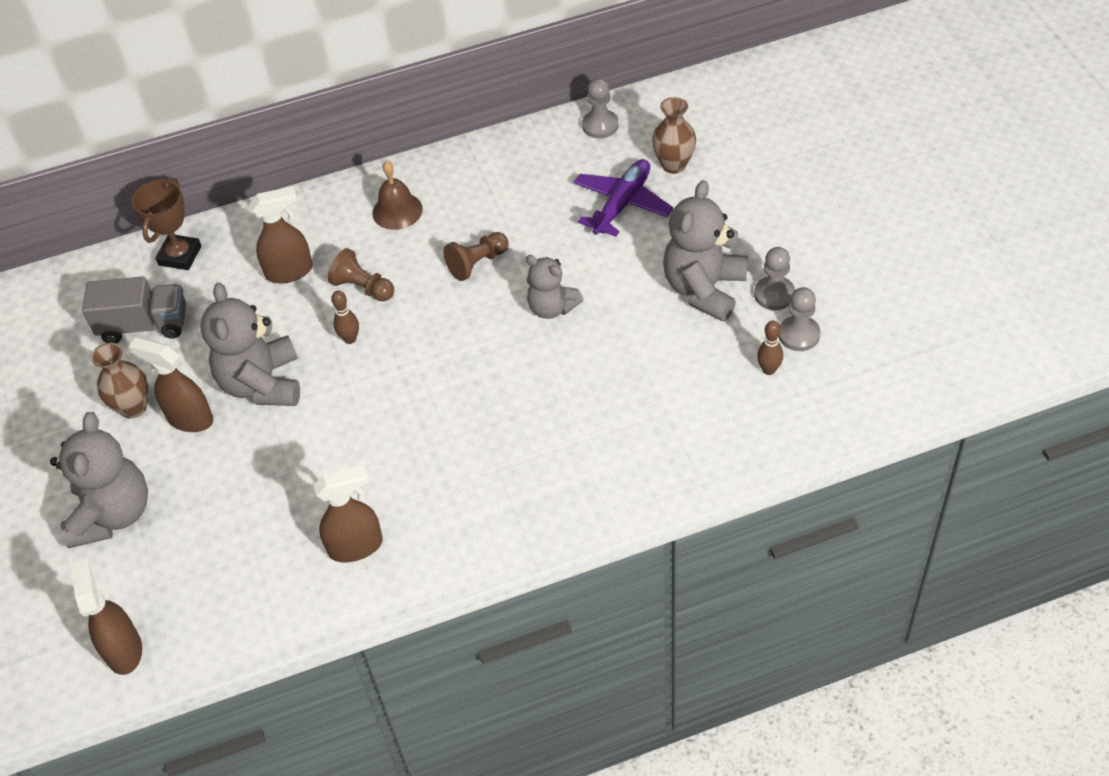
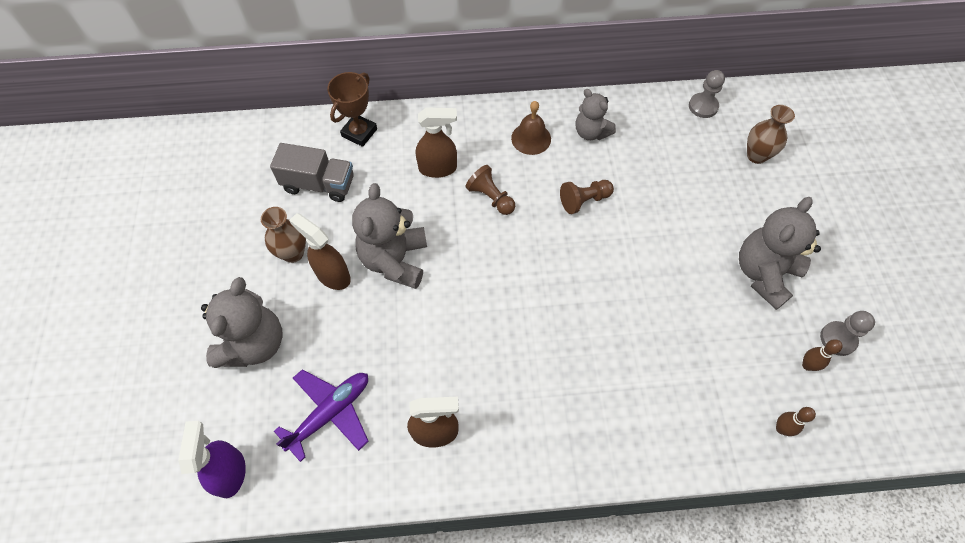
camera: 10 degrees right, 10 degrees up
(124, 649) = (230, 472): brown spray bottle -> purple spray bottle
(350, 339) = (471, 240): brown bowling pin -> brown bowling pin (781, 428)
(552, 308) = (636, 256): grey teddy bear -> grey teddy bear (591, 132)
(622, 204) = (709, 179): purple plane -> purple plane (330, 412)
(774, 294) = (822, 295): grey pawn -> none

